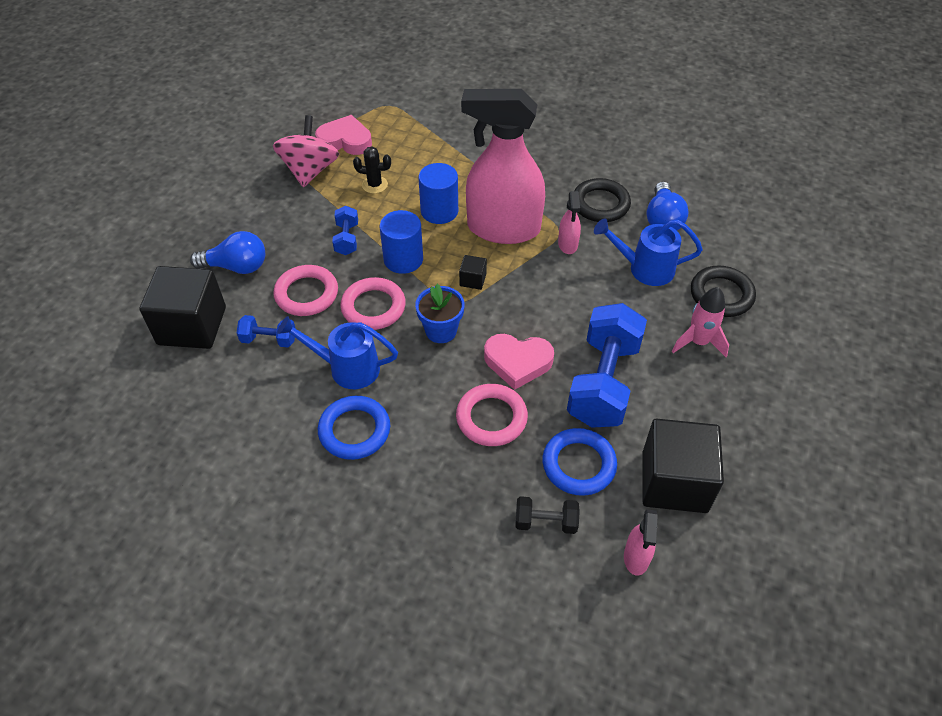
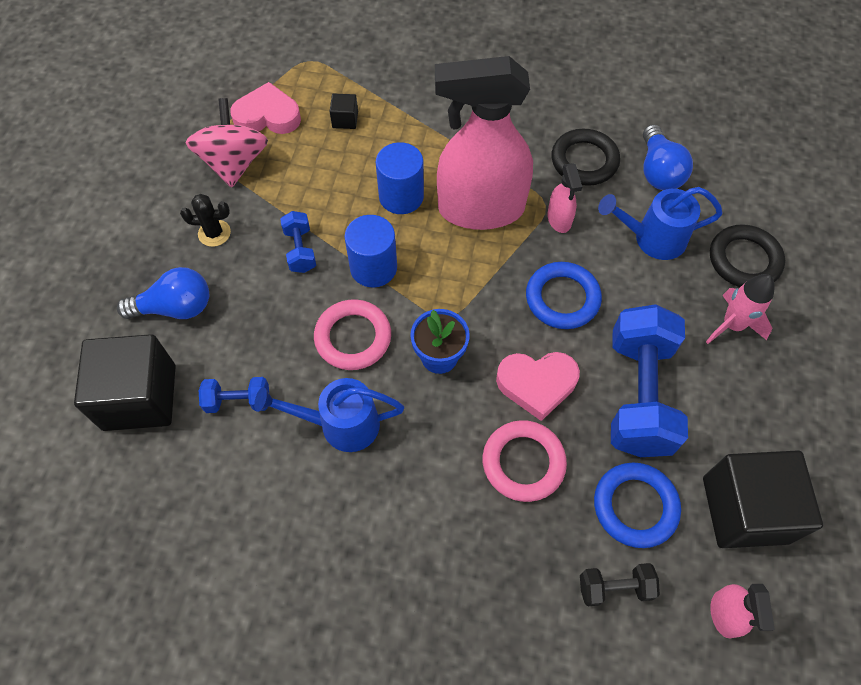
camera: 10 degrees left, 10 degrees up
(306, 294) = (269, 332): pink ring -> none
(354, 430) = (368, 506): blue ring -> blue ring (562, 298)
(374, 185) = (316, 171): black cactus -> black cactus (214, 233)
(473, 280) = (461, 283): black cube -> black cube (345, 120)

